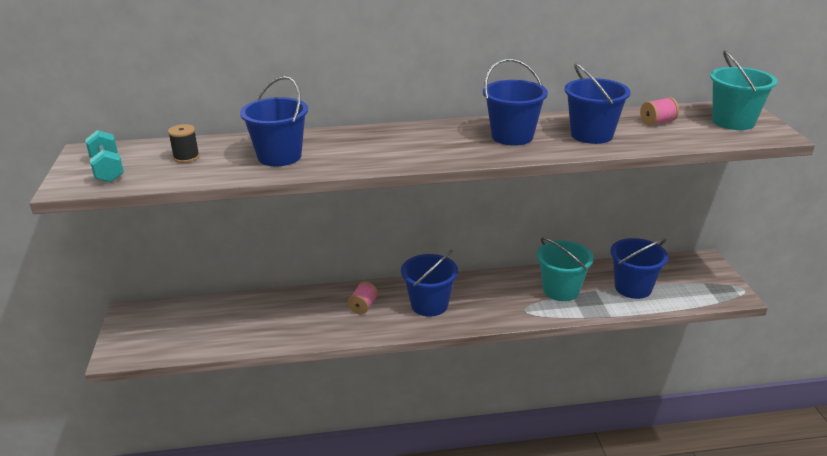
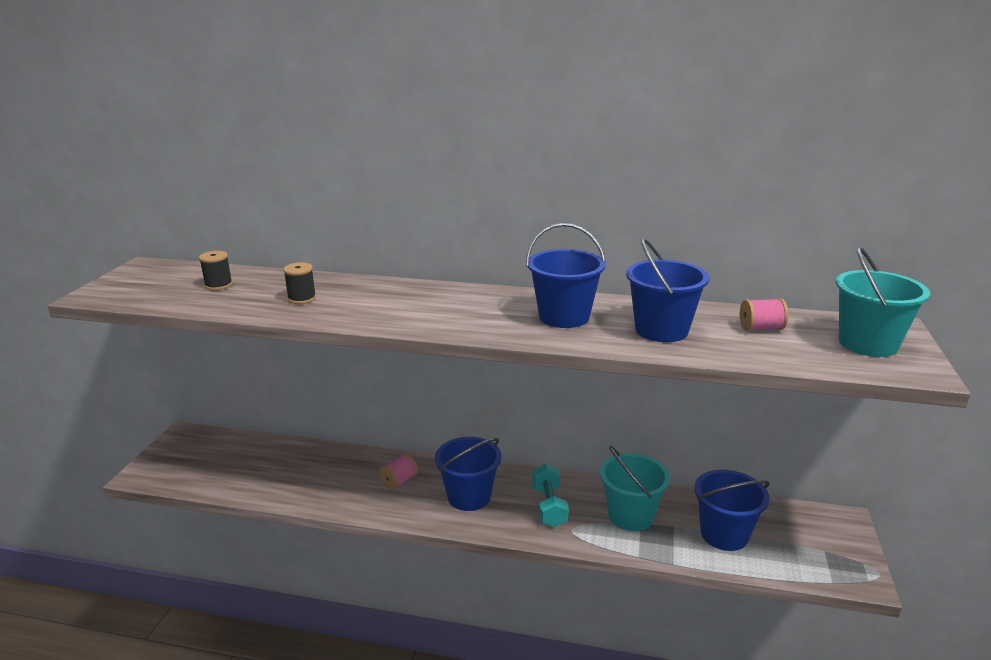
camera: 20 degrees right, 5 degrees down
(107, 169) = (141, 285): turquoise dumbbell -> turquoise dumbbell (549, 506)
(279, 156) = (302, 298): blue bucket -> black spool

